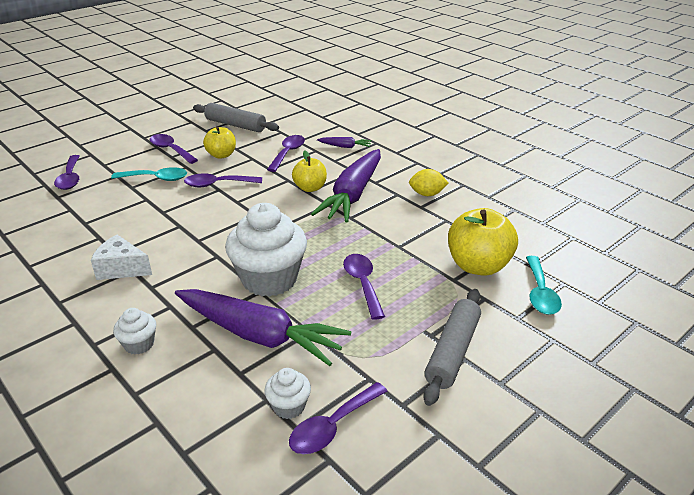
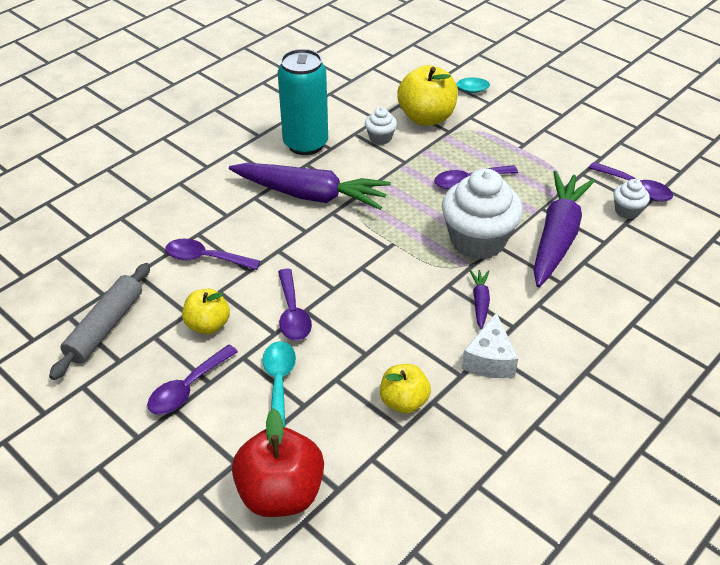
camera: 95 degrees left, 10 degrees up
(70, 178) = (281, 493): purple spoon -> red apple
(139, 344) = (597, 313): white cupcake -> white cupcake (380, 138)
(310, 188) = (297, 229): yellow apple -> yellow apple (404, 401)
(345, 146) = (189, 208): purple carrot -> purple carrot (480, 302)
(427, 194) = (305, 144): yellow lemon -> turquoise can
(452, 352) = (539, 134): grey rolling pin -> none

